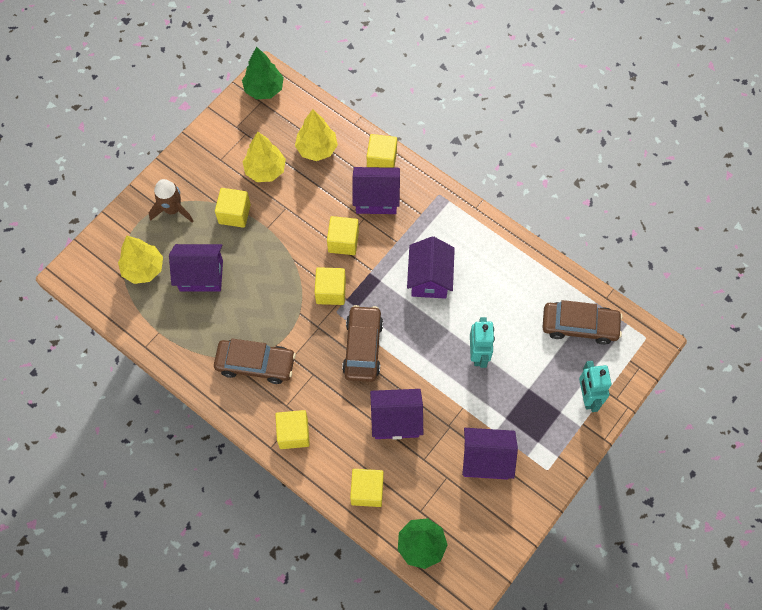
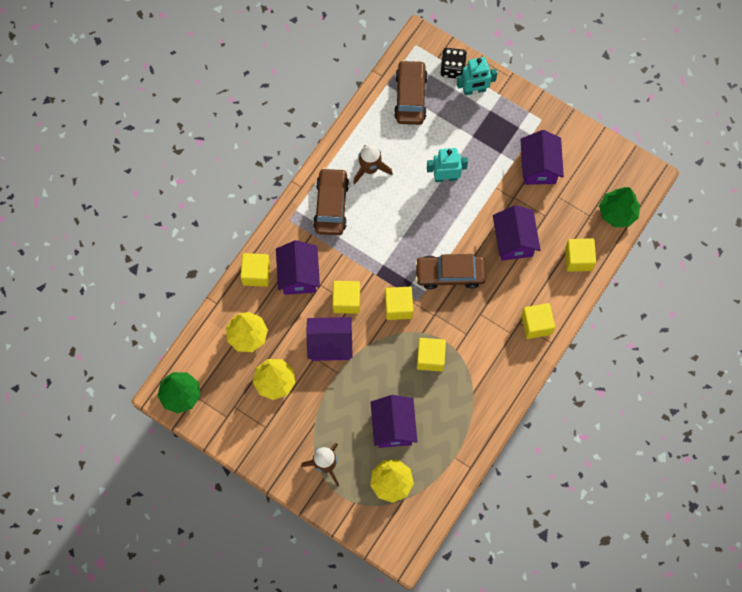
camera: 95 degrees left, 5 degrees up
(234, 214) = (325, 405): yellow cube -> yellow cube (430, 358)
(255, 364) = (476, 365): brown car -> brown car (331, 205)
(429, 278) = (377, 222): purple house -> purple house (330, 344)
(493, 276) = (370, 168): none -> brown rocket
(615, 375) = (452, 69): none -> black dice

